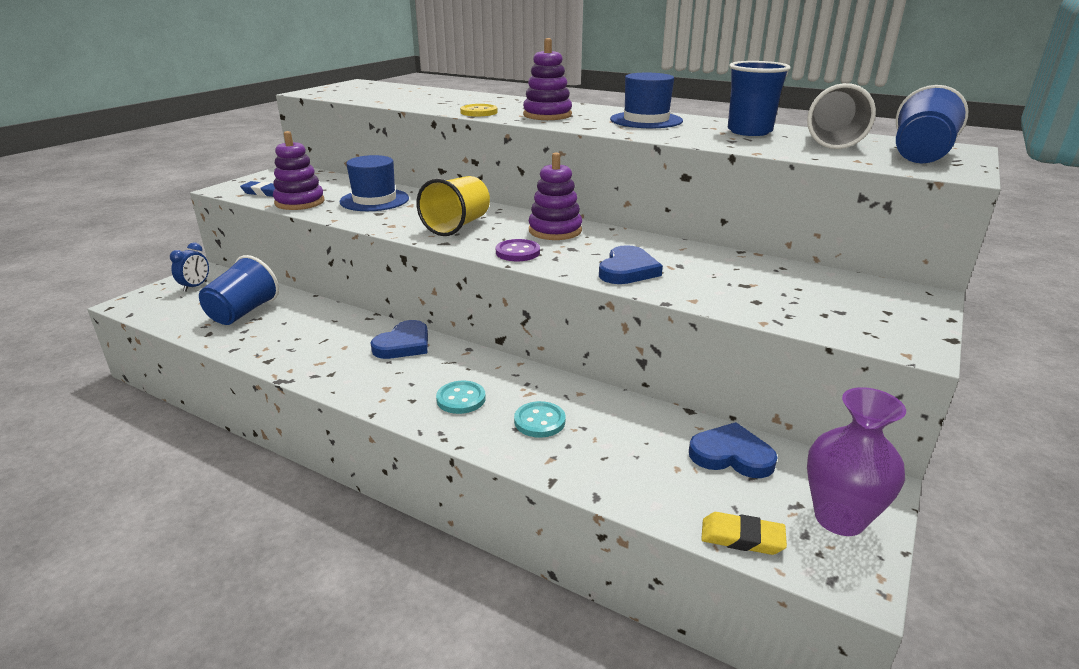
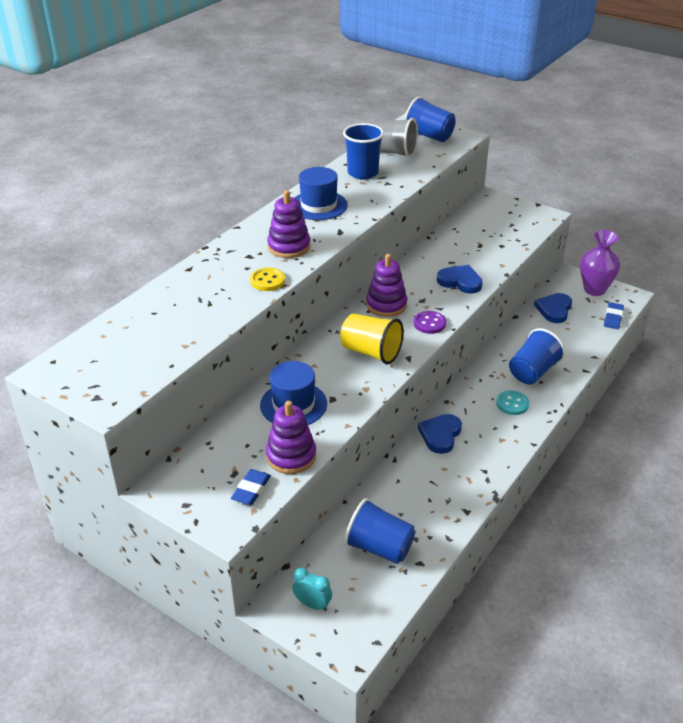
camera: 85 degrees left, 10 degrees up
(195, 286) = (312, 604): blue clock -> turquoise clock
(404, 344) = (440, 435): blue heart -> blue heart turned 105 degrees counterclockwise
(539, 421) = (533, 372): turquoise button -> blue cup
(742, 537) = (613, 318): yellow eraser -> blue eraser

